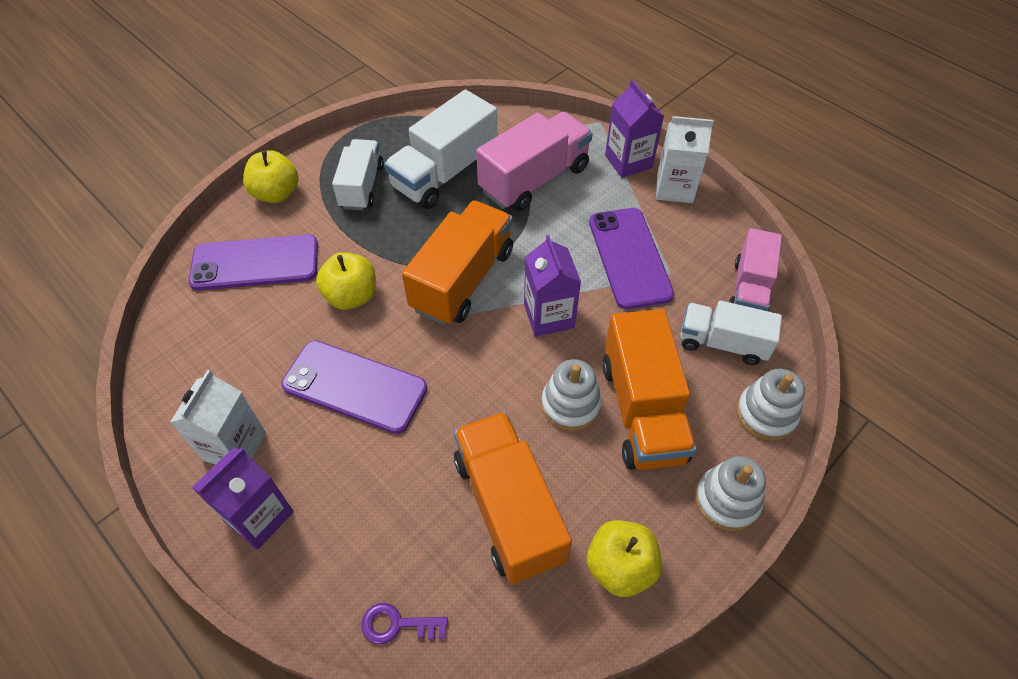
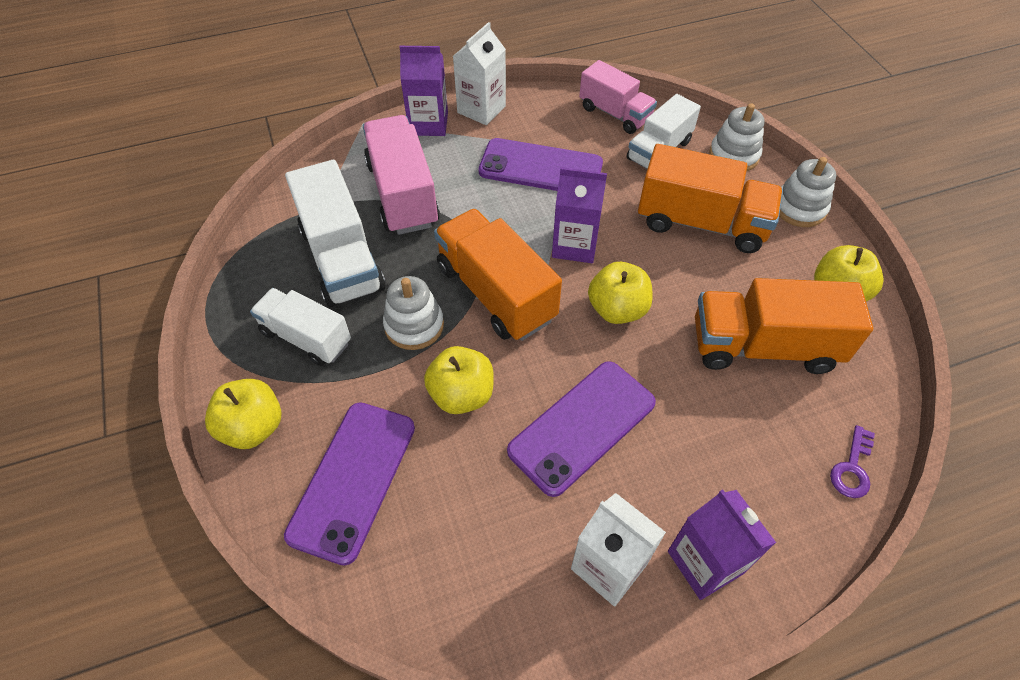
camera: 65 degrees left, 0 degrees up
(491, 372) = (617, 309): none -> yellow apple
(570, 404) = (676, 266): white stacking toy -> white stacking toy (414, 325)

